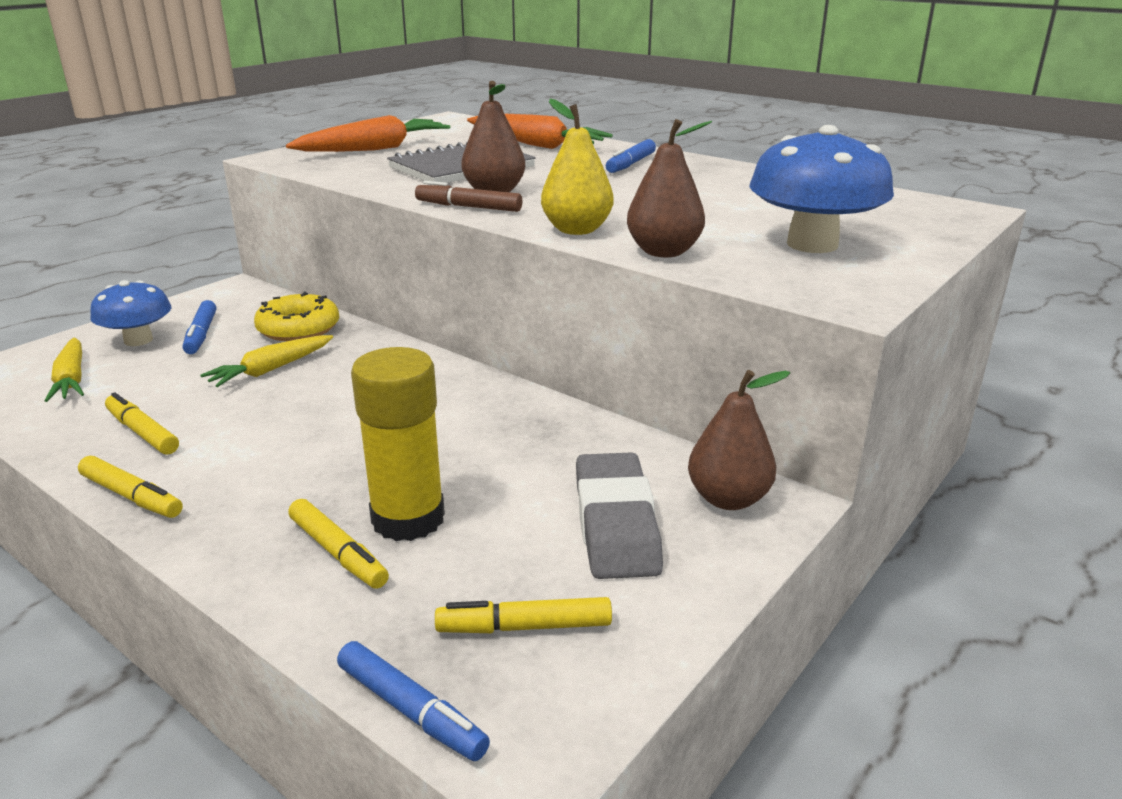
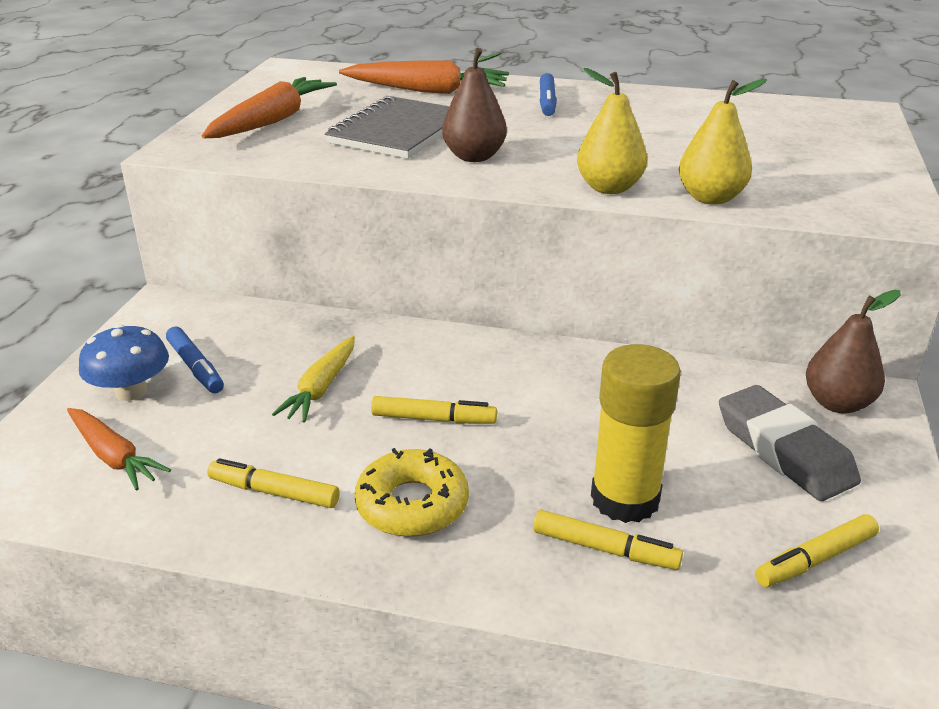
camera: 25 degrees left, 5 degrees up
(71, 379) = (114, 456): yellow carrot -> orange carrot
(132, 496) = (351, 561): yellow marker -> yellow marker (433, 419)
(298, 328) = (292, 335): yellow donut -> yellow donut (412, 504)
(411, 710) = (813, 657): blue marker -> none
(468, 207) = (477, 179): brown marker -> none
(663, 252) = (710, 198): brown pear -> yellow pear
(812, 244) = (806, 167): blue mushroom -> none

